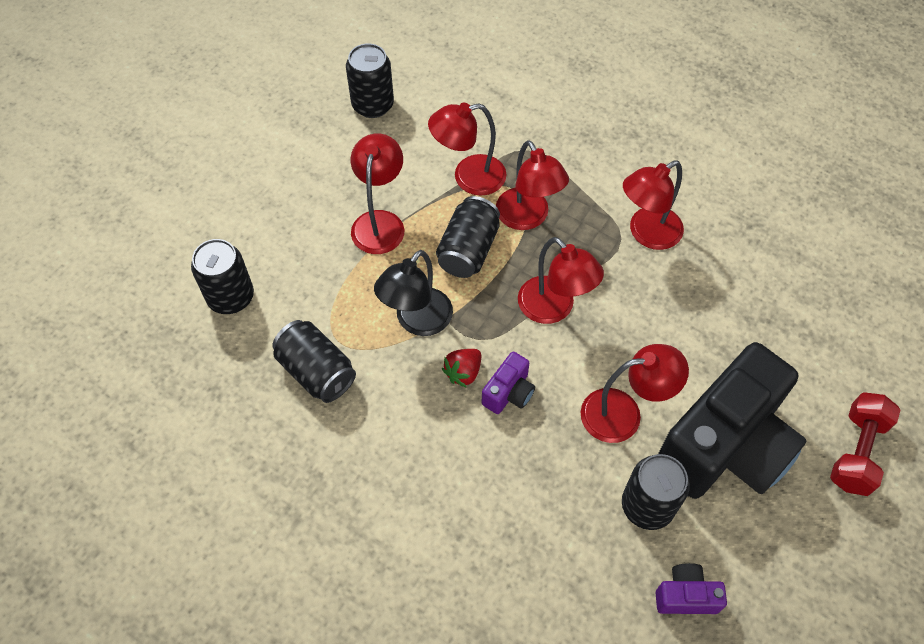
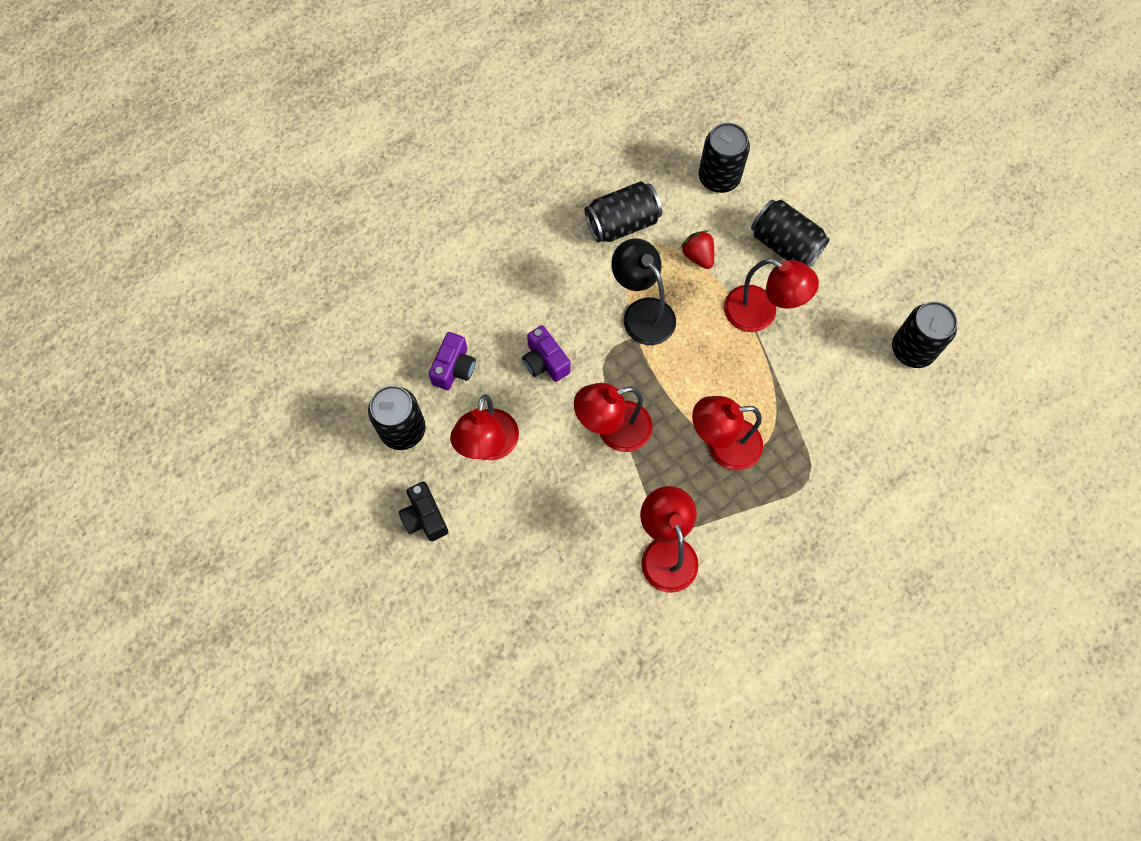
camera: 110 degrees right, 10 degrees up
(463, 372) = (578, 333): red strawberry -> red strawberry (698, 256)
(468, 177) = (789, 409): red lamp -> none
(468, 250) = (703, 379): black can -> black can (785, 245)
(685, 596) = (322, 426): purple camera -> purple camera (454, 368)
(725, 446) = (425, 517): black camera -> black camera, size x0.40
(856, 452) = (371, 630): red dumbbell -> none

